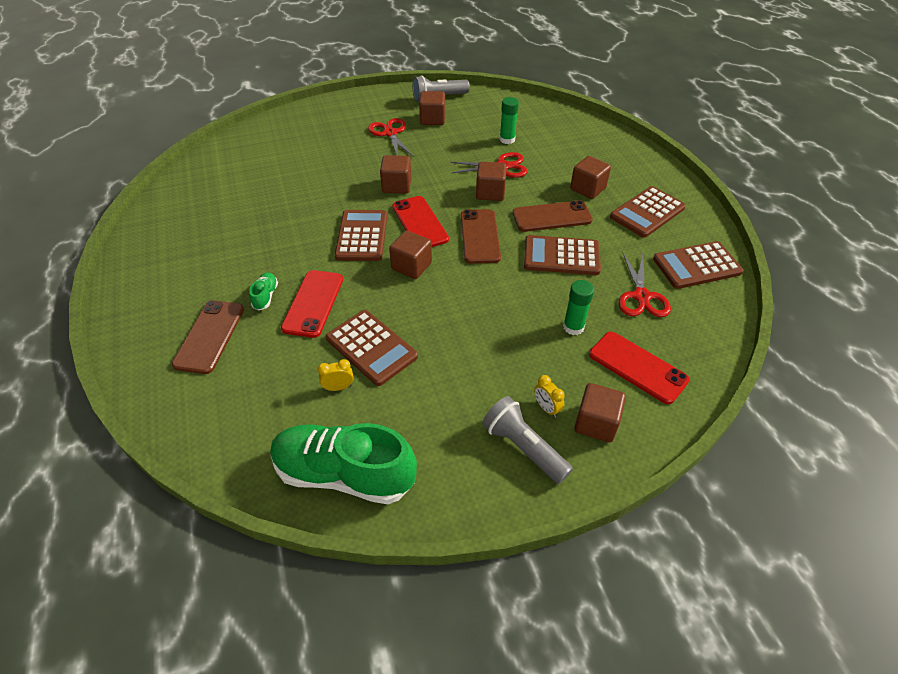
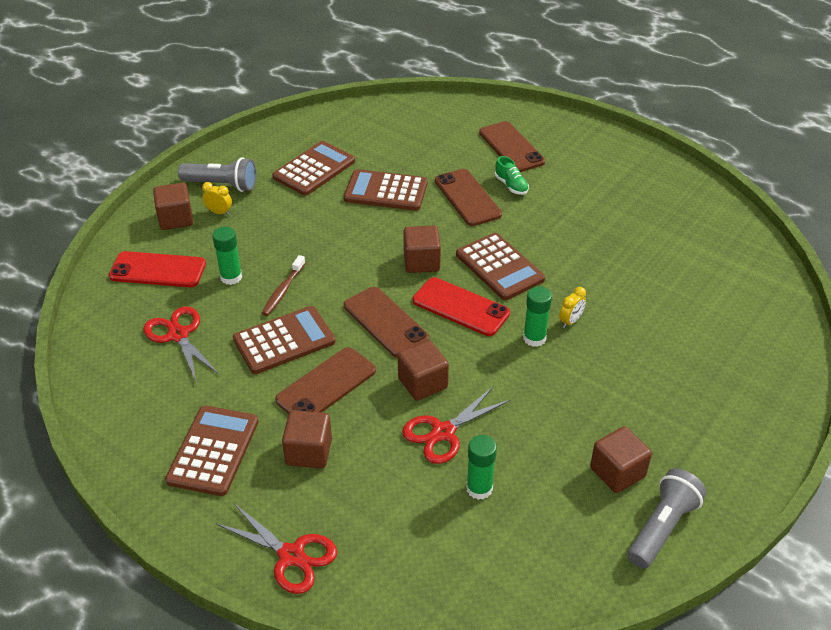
camera: 145 degrees right, 5 degrees down
(313, 303) = (467, 198): red phone -> brown phone
(338, 387) = (382, 161): yellow clock -> yellow clock (570, 321)
(344, 474) = (329, 128): green shoe -> none
(390, 133) = (637, 413): red scissors -> red scissors (291, 555)
(396, 186) = (534, 338): brown cube -> green glue stick
(537, 294) = (283, 291): none -> brown toothbrush
(697, 266) = (128, 400): brown calculator -> brown calculator (314, 169)

